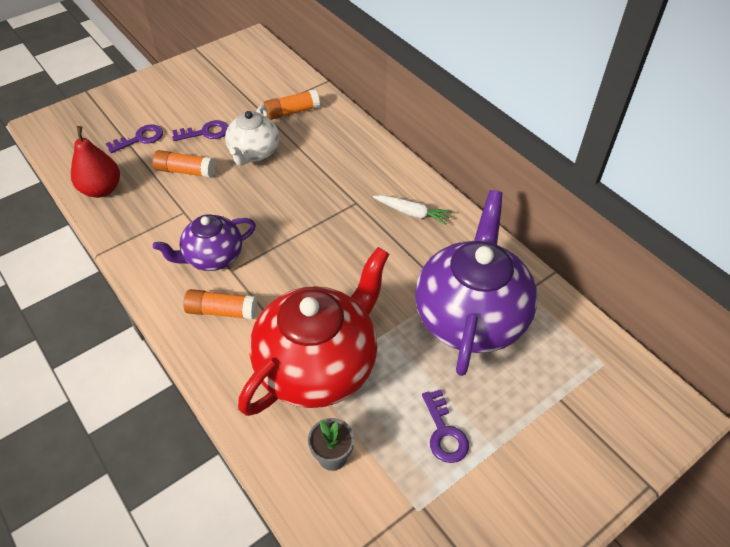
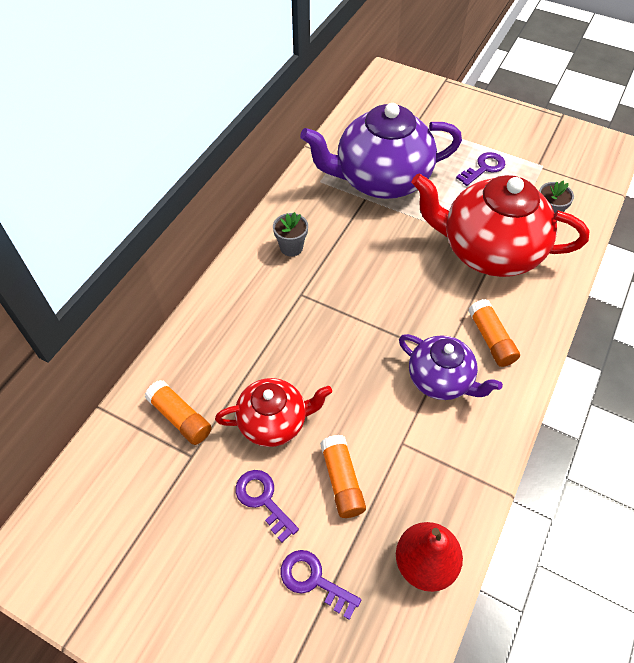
camera: 115 degrees left, 5 degrees up
(254, 153) = (274, 422): white teapot -> red teapot
(412, 213) = (291, 247): white carrot -> grey flower pot

